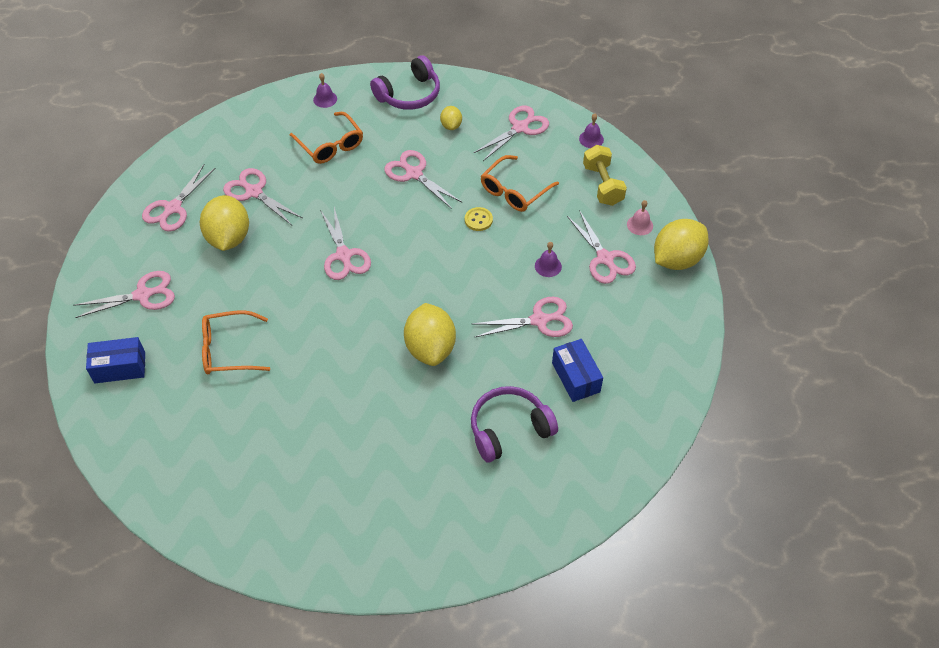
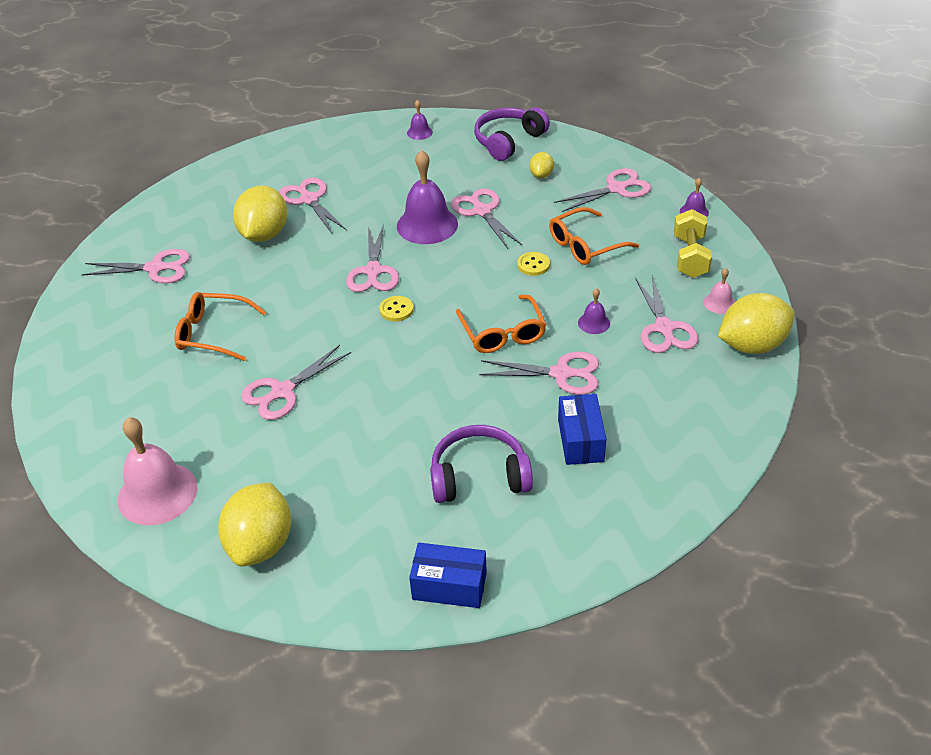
camera: 20 degrees right, 10 degrees down
(120, 367) = (99, 327): blue box -> blue box (449, 586)
(173, 208) = (223, 199): pink scissors -> pink scissors (282, 391)
(251, 513) = (157, 493): none -> pink bell
(330, 145) = (406, 172): orange glasses -> orange glasses (502, 333)
(371, 198) = (427, 225): none -> purple bell
(380, 290) = (396, 310): none -> yellow button
(409, 94) = (508, 141): purple headphones -> purple headphones turned 150 degrees clockwise
(430, 348) = (425, 376): yellow lemon -> yellow lemon (261, 544)

